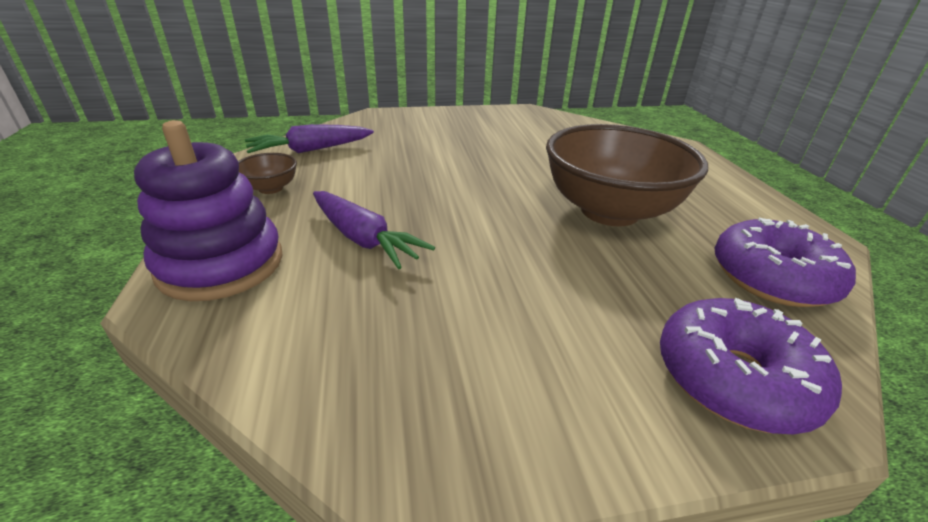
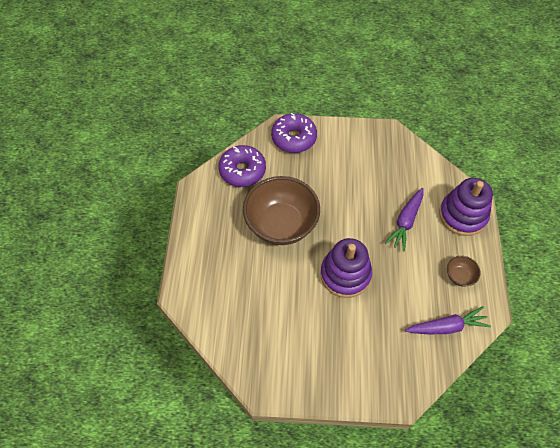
camera: 165 degrees left, 25 degrees up
(364, 239) = (405, 222): purple carrot -> purple carrot turned 120 degrees counterclockwise
(468, 175) = (345, 274): none -> purple stacking toy

